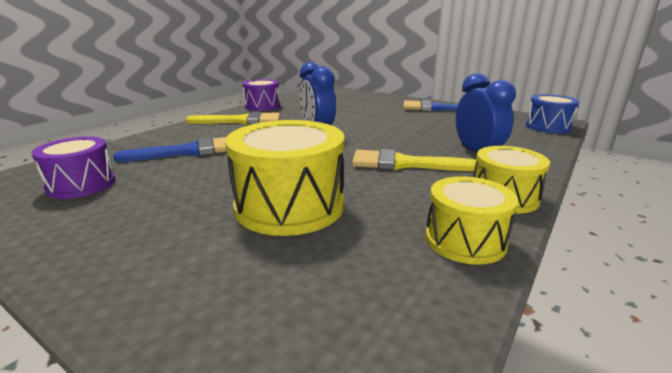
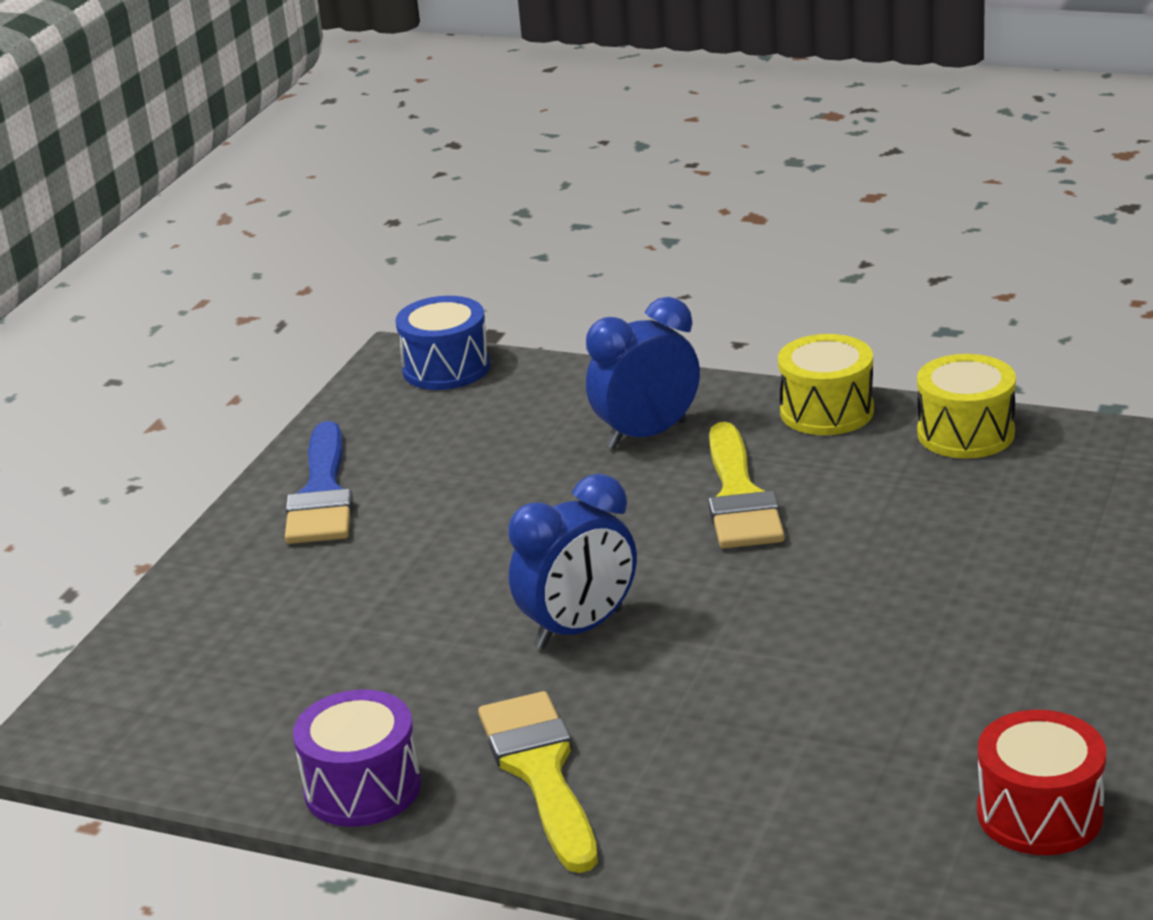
camera: 100 degrees left, 5 degrees up
(81, 185) = (1039, 814): purple drum -> red drum
(189, 151) = (805, 760): blue brush -> none
(289, 206) = (965, 568): yellow drum -> none

